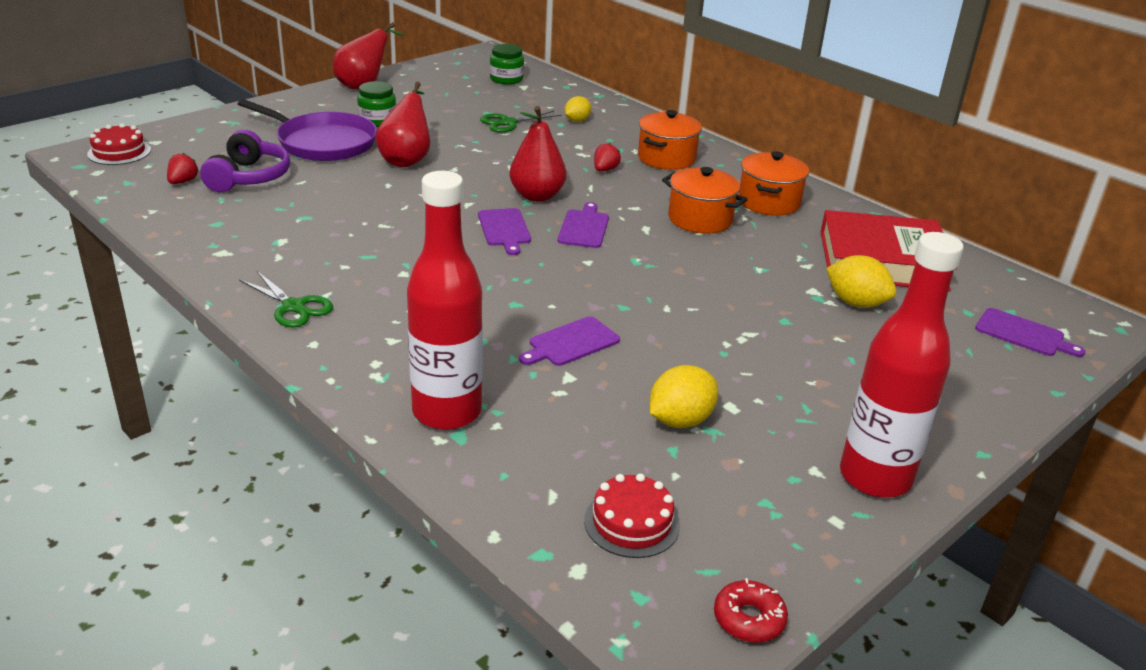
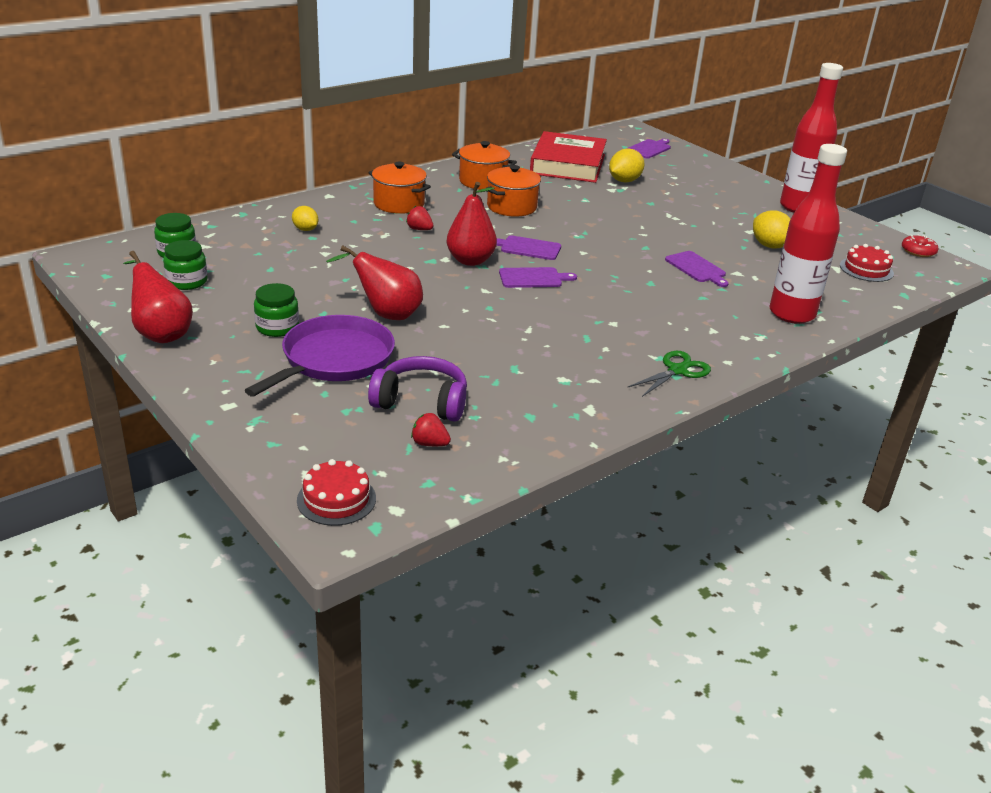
camera: 85 degrees left, 0 degrees up
(453, 86) = (187, 282): none -> green jar
(508, 123) = (303, 260): green scissors -> none

